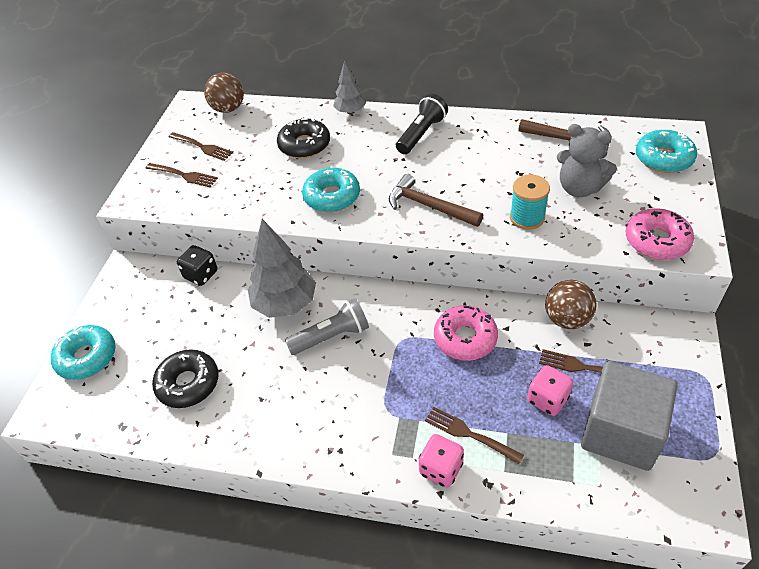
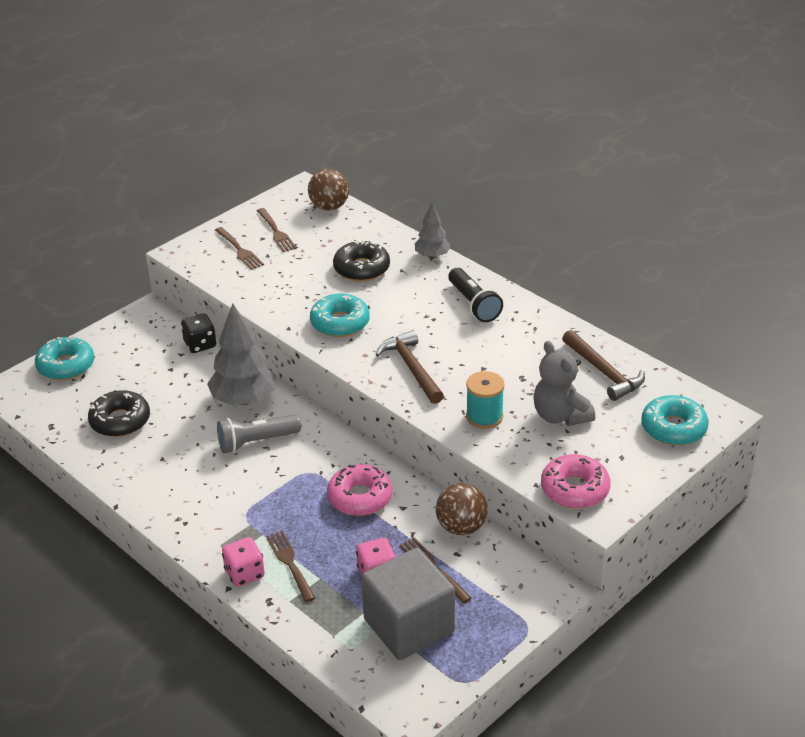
camera: 30 degrees right, 10 degrees down
(332, 336) = (256, 442): grey flashlight -> grey flashlight turned 150 degrees clockwise
(421, 134) = (473, 304): black flashlight -> black flashlight turned 90 degrees clockwise

